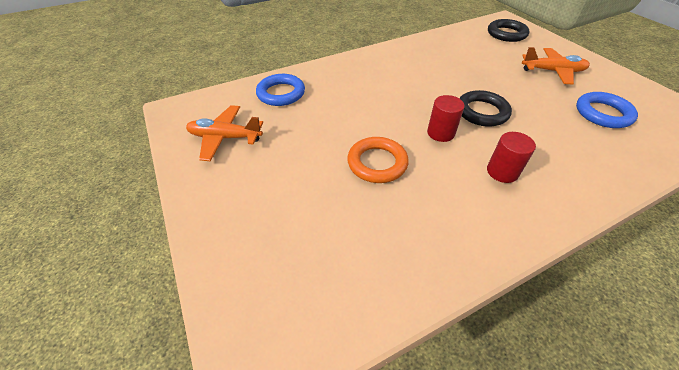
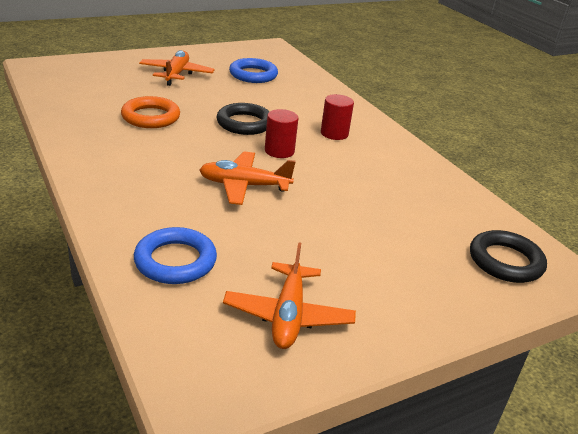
camera: 95 degrees left, 15 degrees down
(374, 115) = (244, 186): none -> orange plane
(377, 163) = (330, 193): orange ring -> orange ring (151, 117)
(506, 34) = (78, 74): black ring -> black ring (505, 261)

